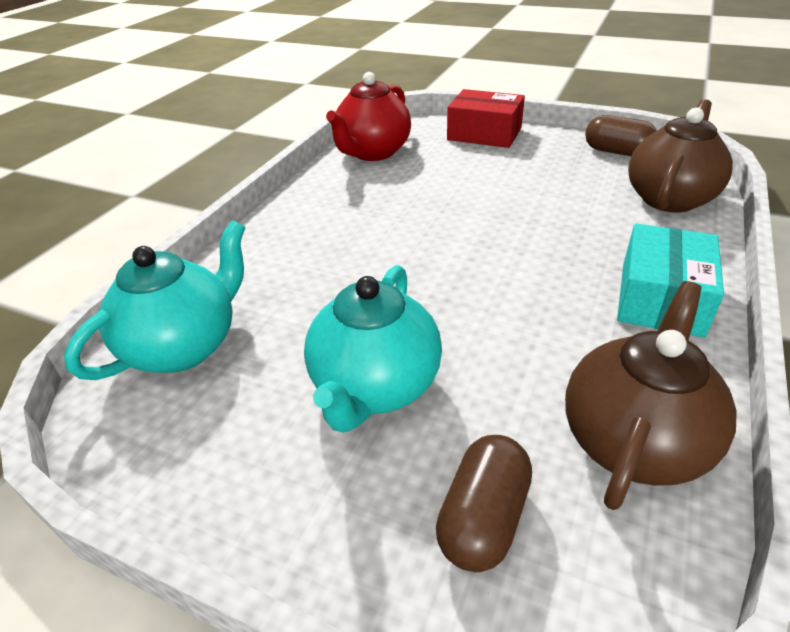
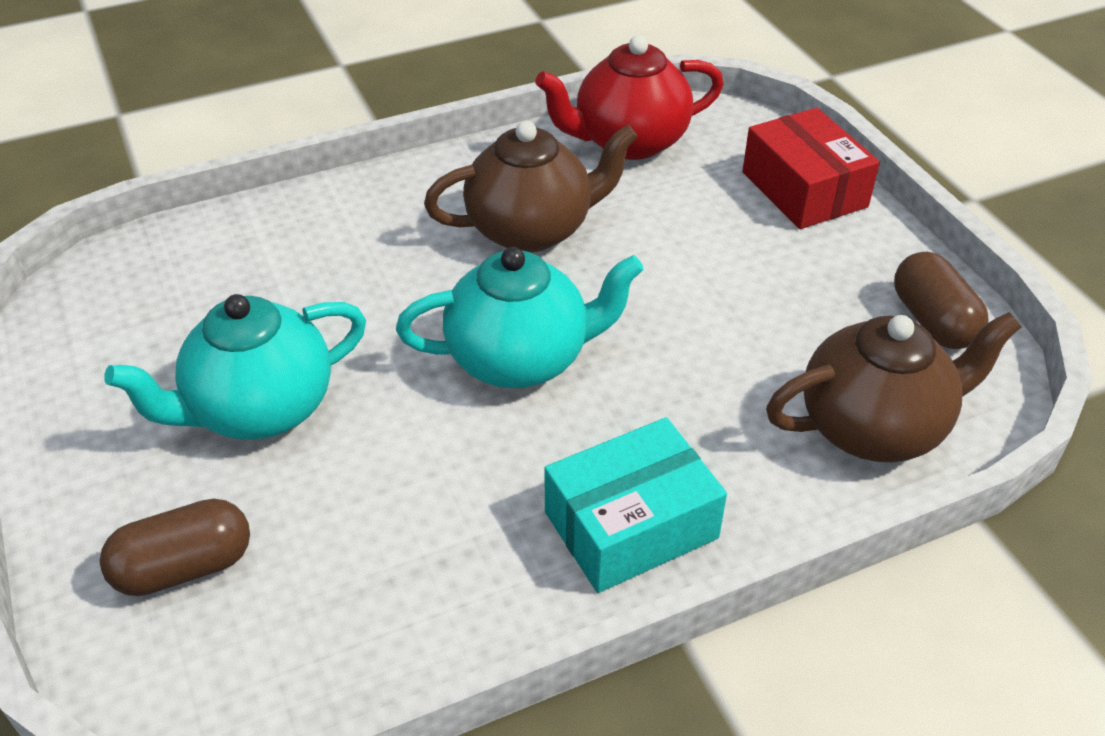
camera: 40 degrees right, 5 degrees up
(184, 346) = (183, 268): turquoise teapot -> turquoise teapot (520, 359)
(633, 440) = (374, 613): brown teapot -> brown teapot (531, 229)

